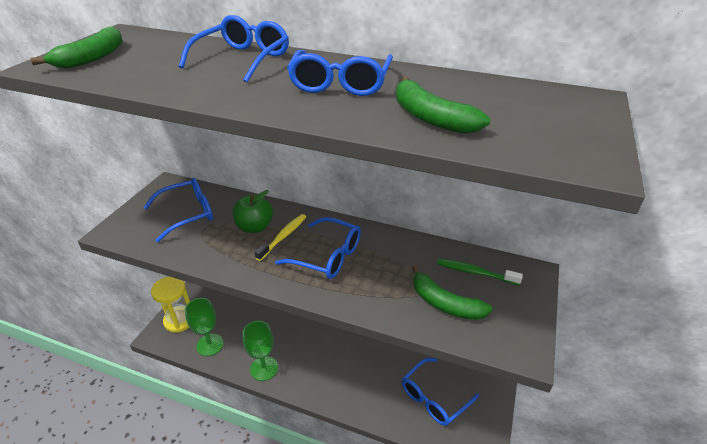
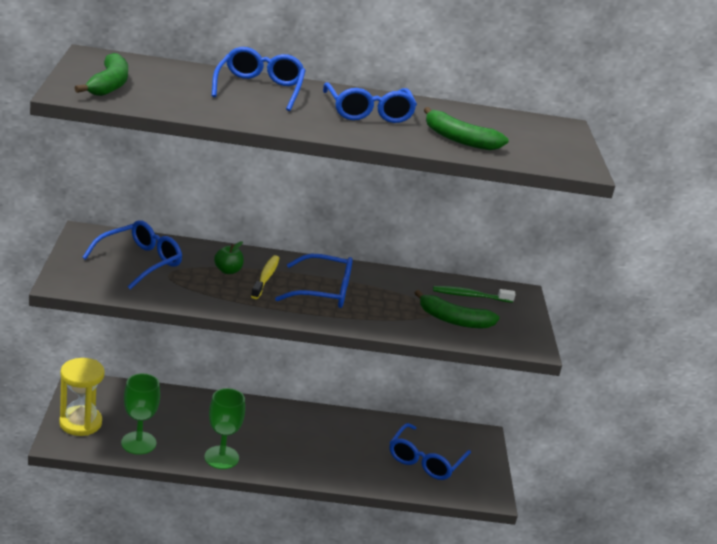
camera: 25 degrees left, 10 degrees down
(254, 227) = (228, 271): green apple -> green apple, size x0.66

